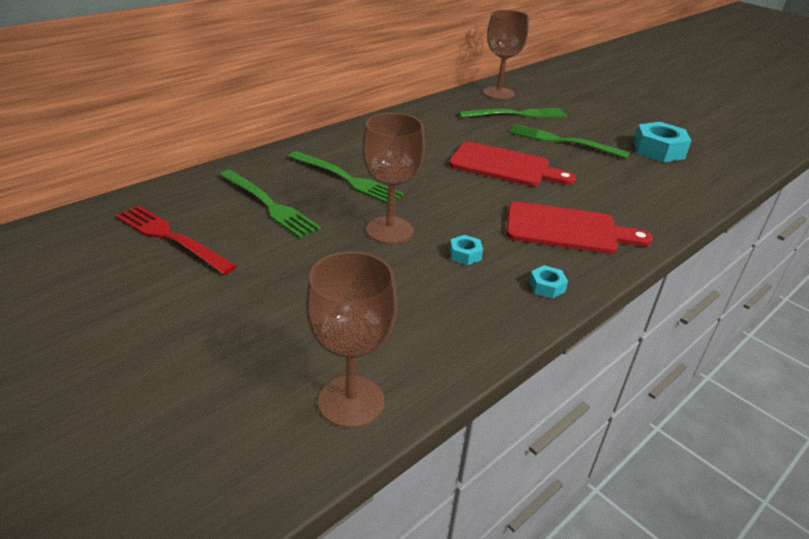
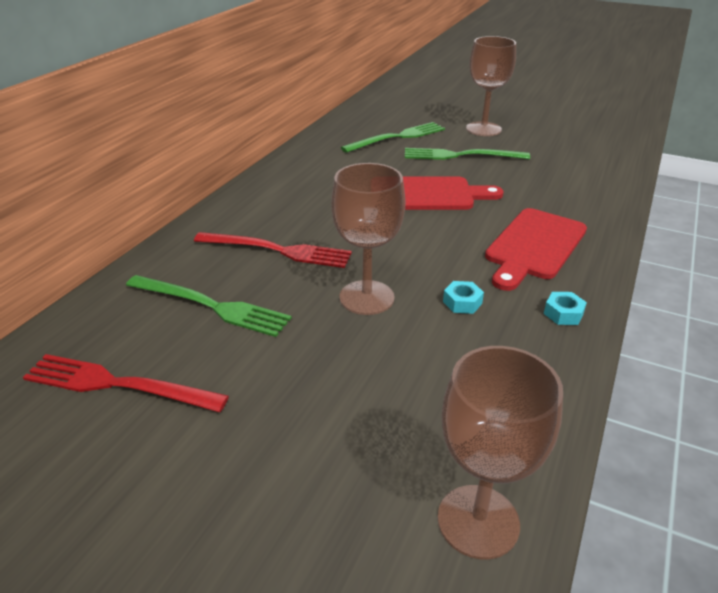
camera: 20 degrees left, 0 degrees up
(346, 179) = (277, 250): green fork -> red fork
(498, 93) = (363, 119): brown goblet -> brown goblet (483, 129)
(567, 229) = (534, 246): red cutting board -> red cutting board turned 135 degrees clockwise
(658, 150) = (548, 144): turquoise nut -> none

